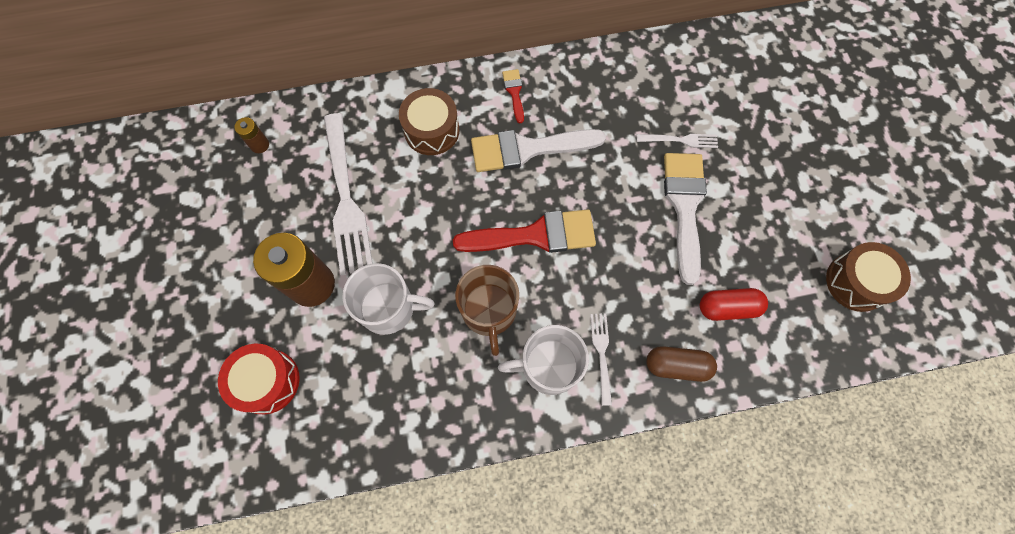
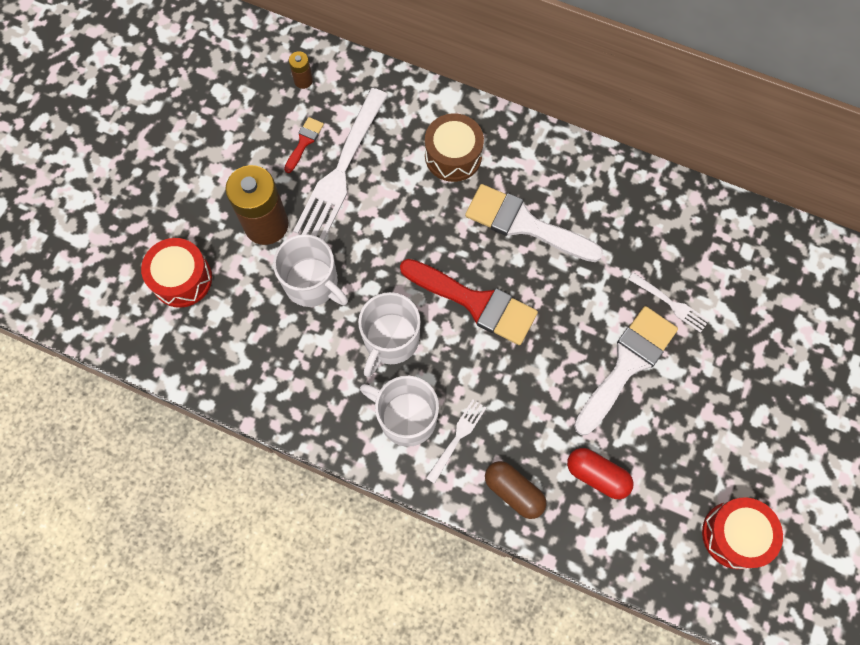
camera: 35 degrees right, 0 degrees up
(489, 311) = (390, 340): brown mug -> white mug
(514, 92) = (550, 166): red brush -> red brush (304, 142)
(856, 282) = (735, 535): brown drum -> red drum

